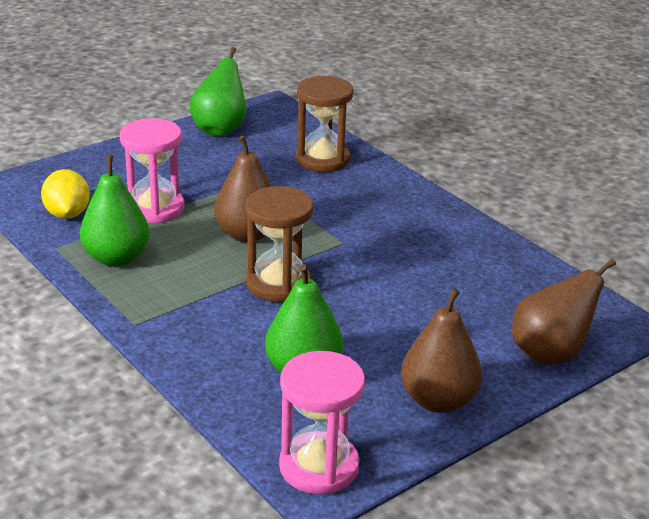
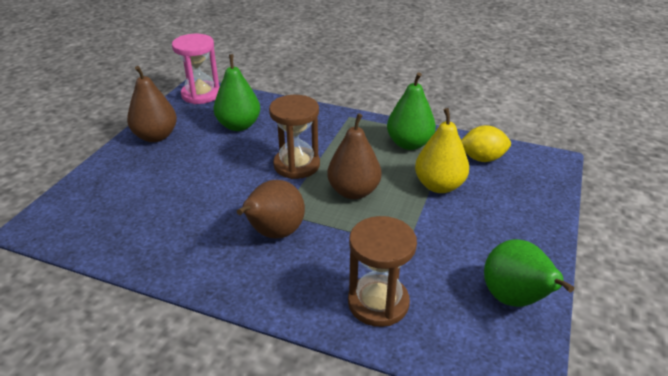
camera: 150 degrees right, 5 degrees up
(67, 214) = (482, 158): yellow lemon -> yellow lemon turned 45 degrees counterclockwise
(154, 208) = (439, 185): pink hourglass -> yellow pear
(550, 353) = (91, 185): brown pear -> brown pear (274, 233)

